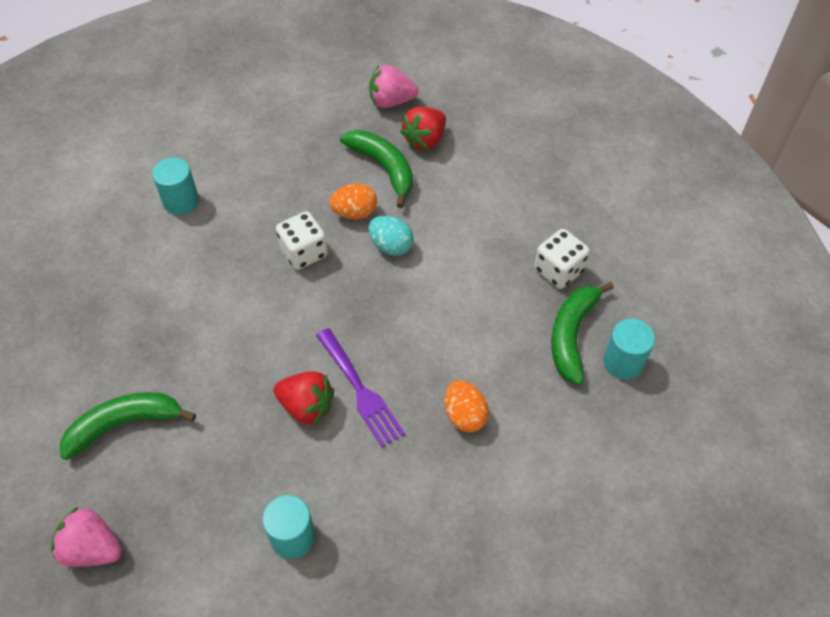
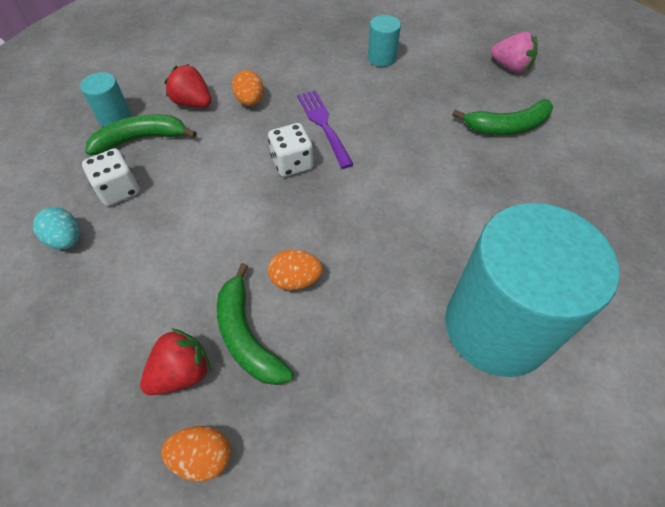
camera: 170 degrees left, 0 degrees up
(181, 201) = (497, 326): turquoise cylinder -> turquoise cylinder, size x2.42
(304, 252) = (356, 242): white dice -> white dice (292, 163)
(306, 406) = (366, 120): red strawberry -> red strawberry (193, 103)
(391, 101) = (203, 457): pink strawberry -> orange egg
(391, 246) = (267, 236): turquoise egg -> turquoise egg (66, 240)
(572, 335) = (141, 139): green banana -> green banana turned 135 degrees counterclockwise

